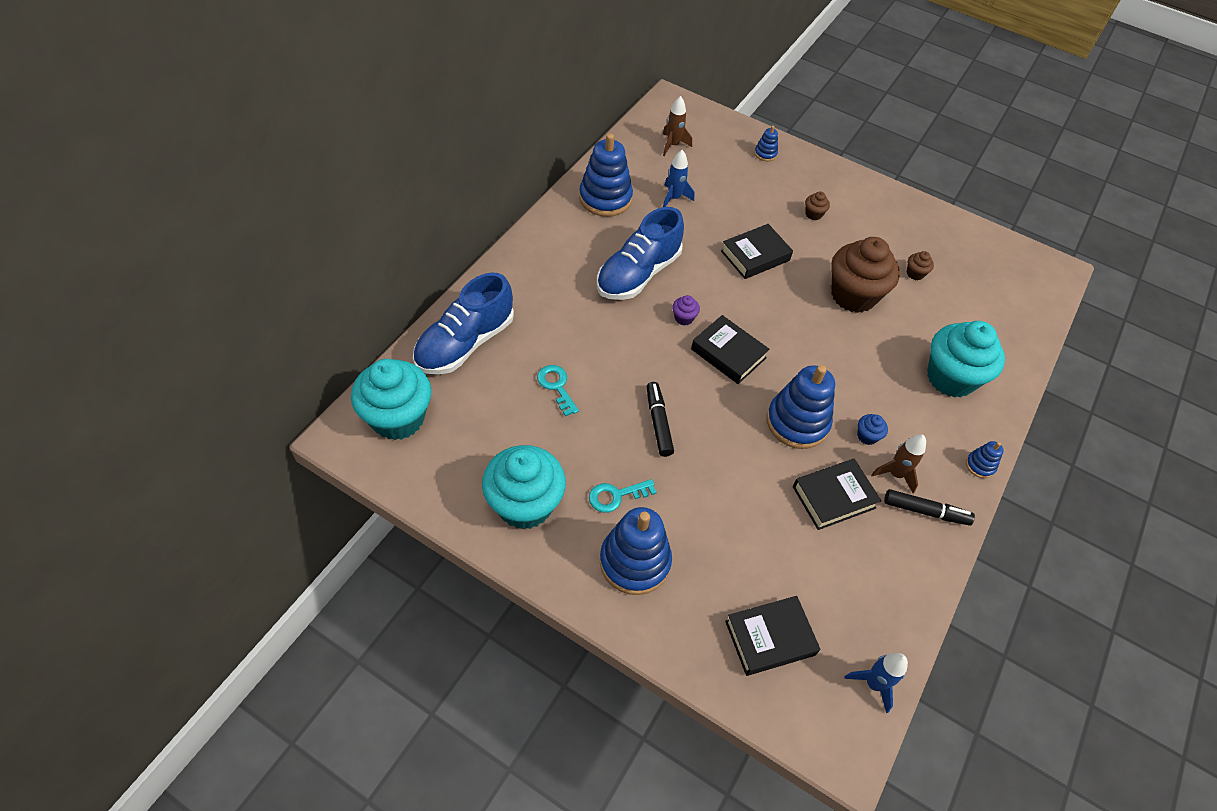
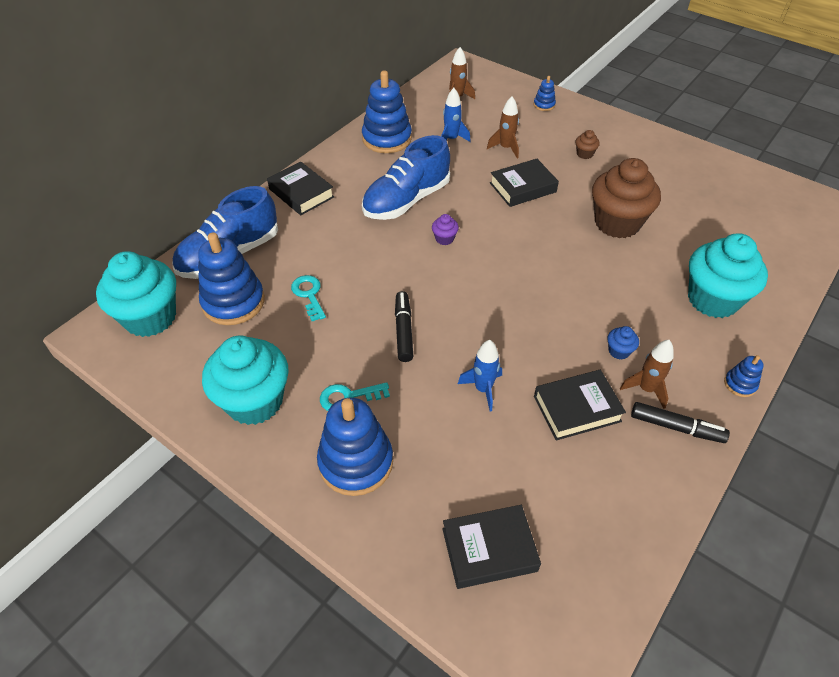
camera: 10 degrees right, 5 degrees down
(728, 353) = (484, 271): black book -> black book (301, 193)
(732, 208) = (505, 148): none -> brown rocket
(797, 422) = (546, 335): blue stacking toy -> blue stacking toy (233, 302)
(873, 684) = (601, 608): blue rocket -> blue rocket (483, 389)
(915, 273) = (682, 205): brown cupcake -> none

